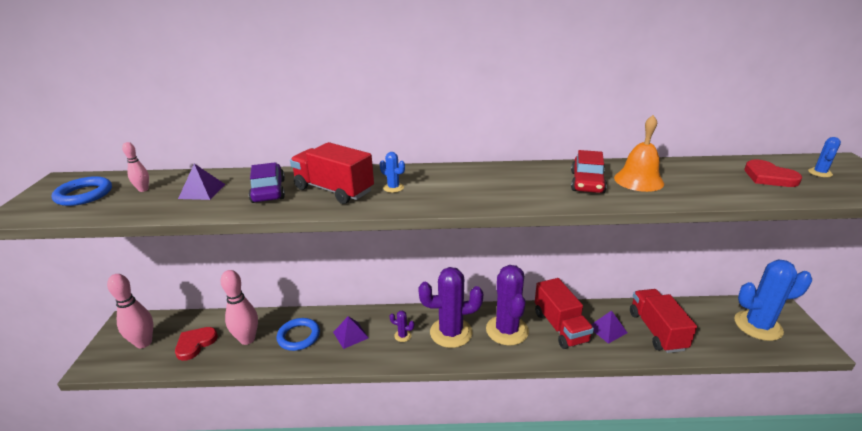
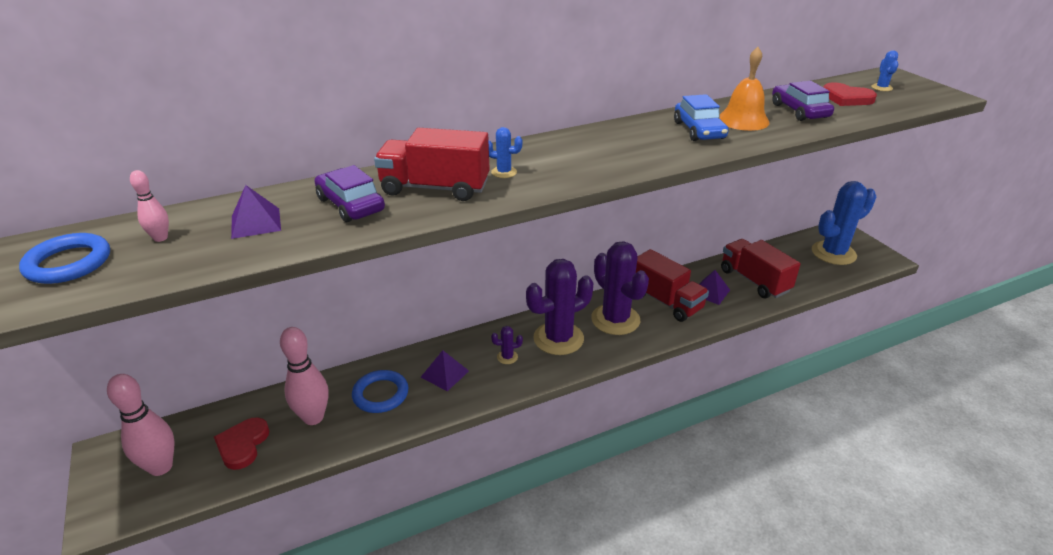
camera: 25 degrees left, 5 degrees up
(587, 182) = (699, 130): red car -> blue car
(704, 181) = (799, 111): none -> purple car

